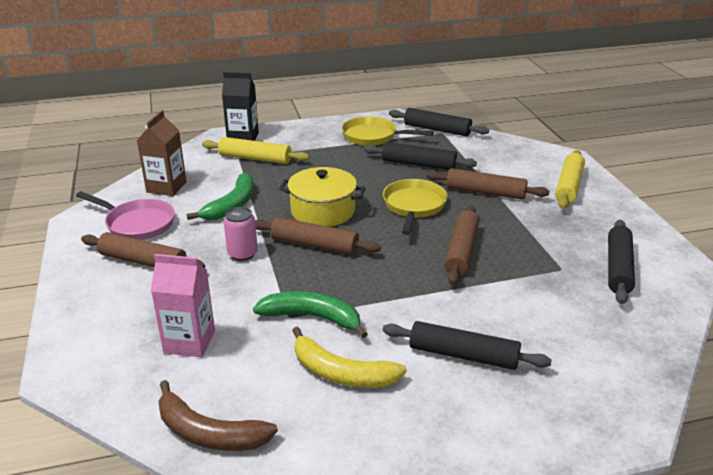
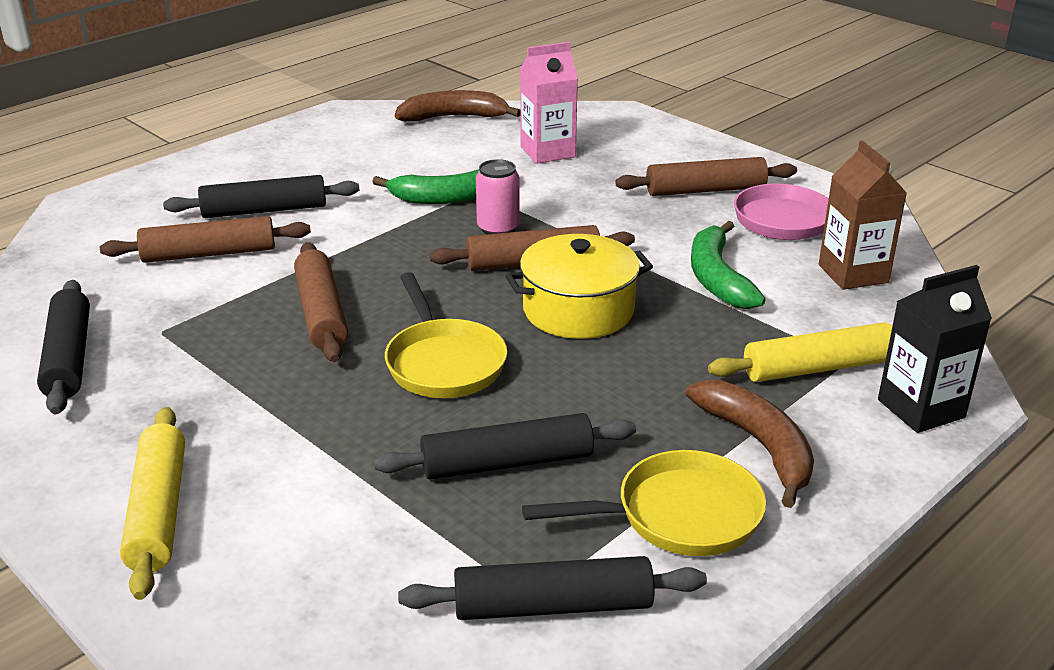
camera: 150 degrees right, 0 degrees up
(242, 254) = (608, 227): pink can -> pink can (498, 228)
(319, 144) = (759, 446): none -> brown banana
(341, 373) = (380, 169): yellow banana -> none
(485, 192) = (331, 435): brown rolling pin -> brown rolling pin (209, 253)

